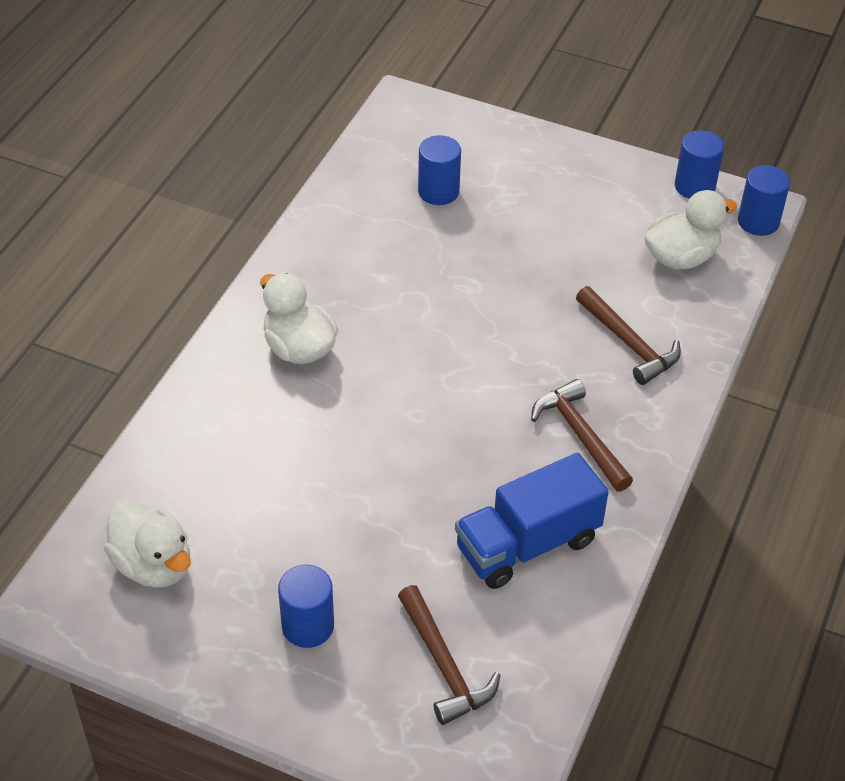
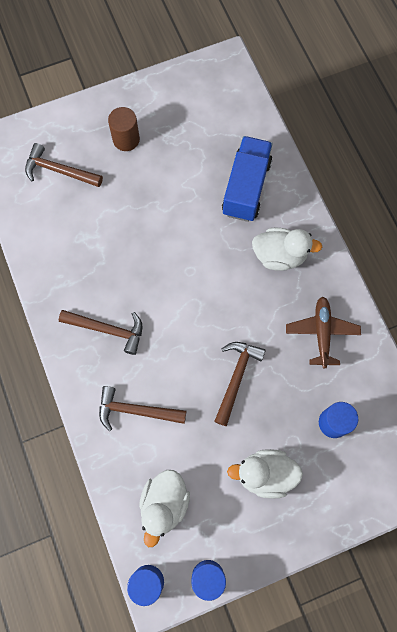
camera: 135 degrees right, 25 degrees up
(153, 565) = (210, 109): white duck -> white duck (265, 474)
(308, 626) = (126, 139): blue cylinder -> brown cylinder
(352, 256) = (322, 333): none -> brown plane
(488, 289) = (236, 378): none -> brown hammer
(527, 544) = (77, 251): blue truck -> blue truck (246, 188)

